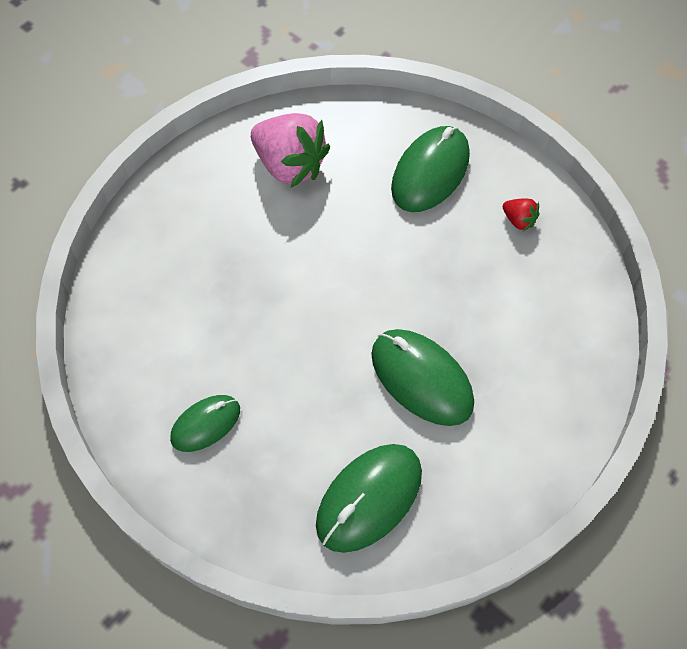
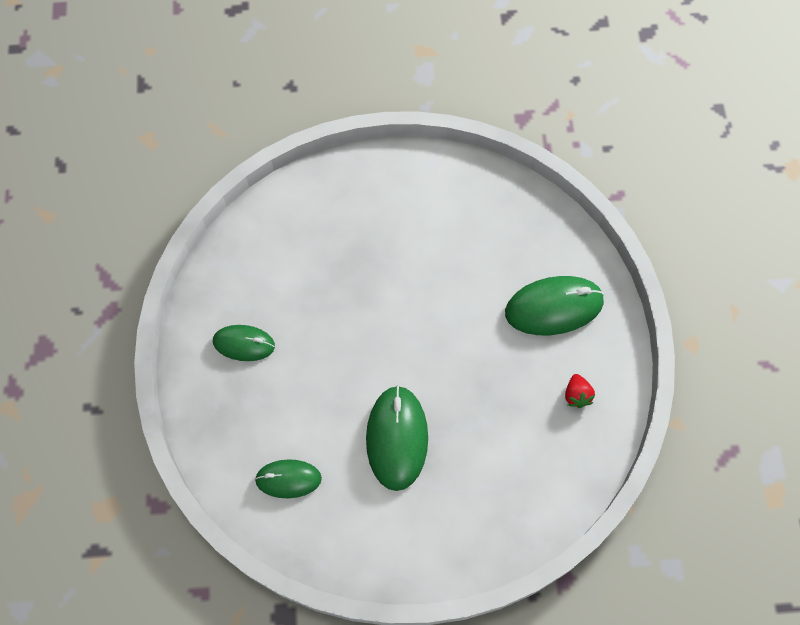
camera: 45 degrees right, 5 degrees up
(290, 165) = (465, 220): pink strawberry -> none
(369, 498) = (288, 479): green mouse -> green mouse, size x0.61

